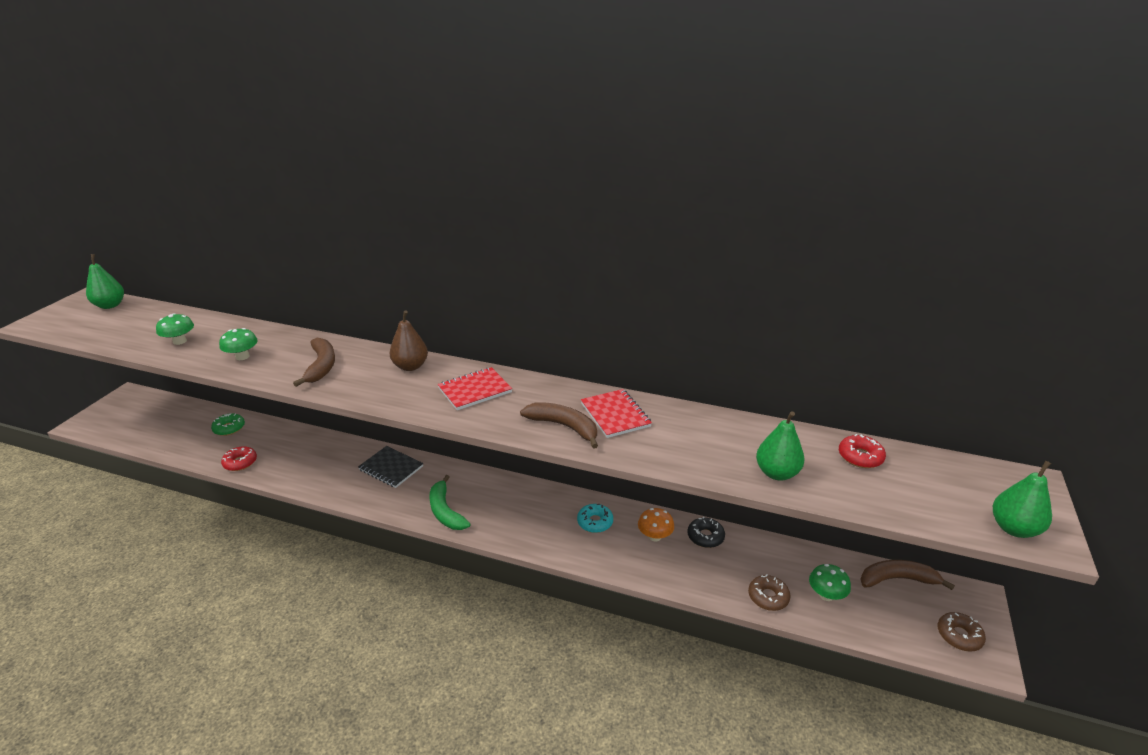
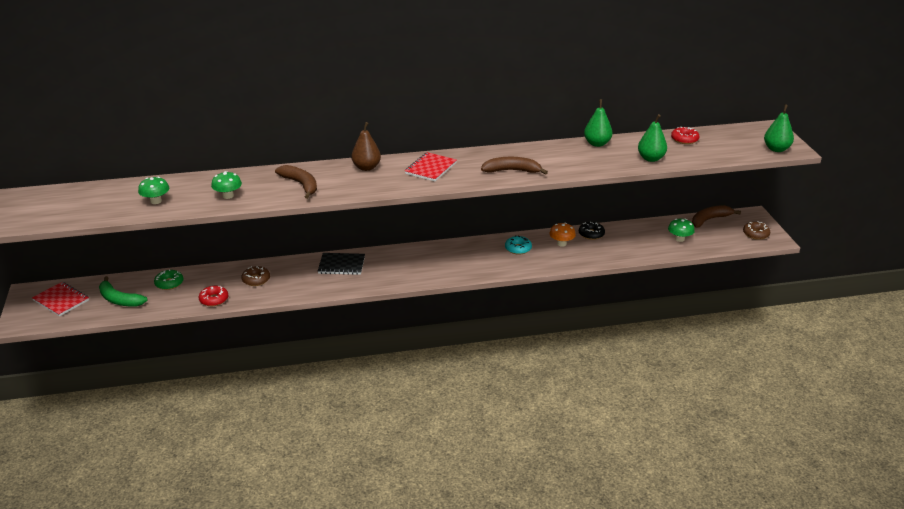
camera: 30 degrees left, 0 degrees up
(110, 305) = (38, 196): green pear -> green pear (597, 144)
(445, 511) = (413, 275): green banana -> green banana (119, 299)
(615, 415) = (534, 157): red notebook -> red notebook (61, 300)
(768, 597) = (650, 250): brown donut -> brown donut (256, 280)

